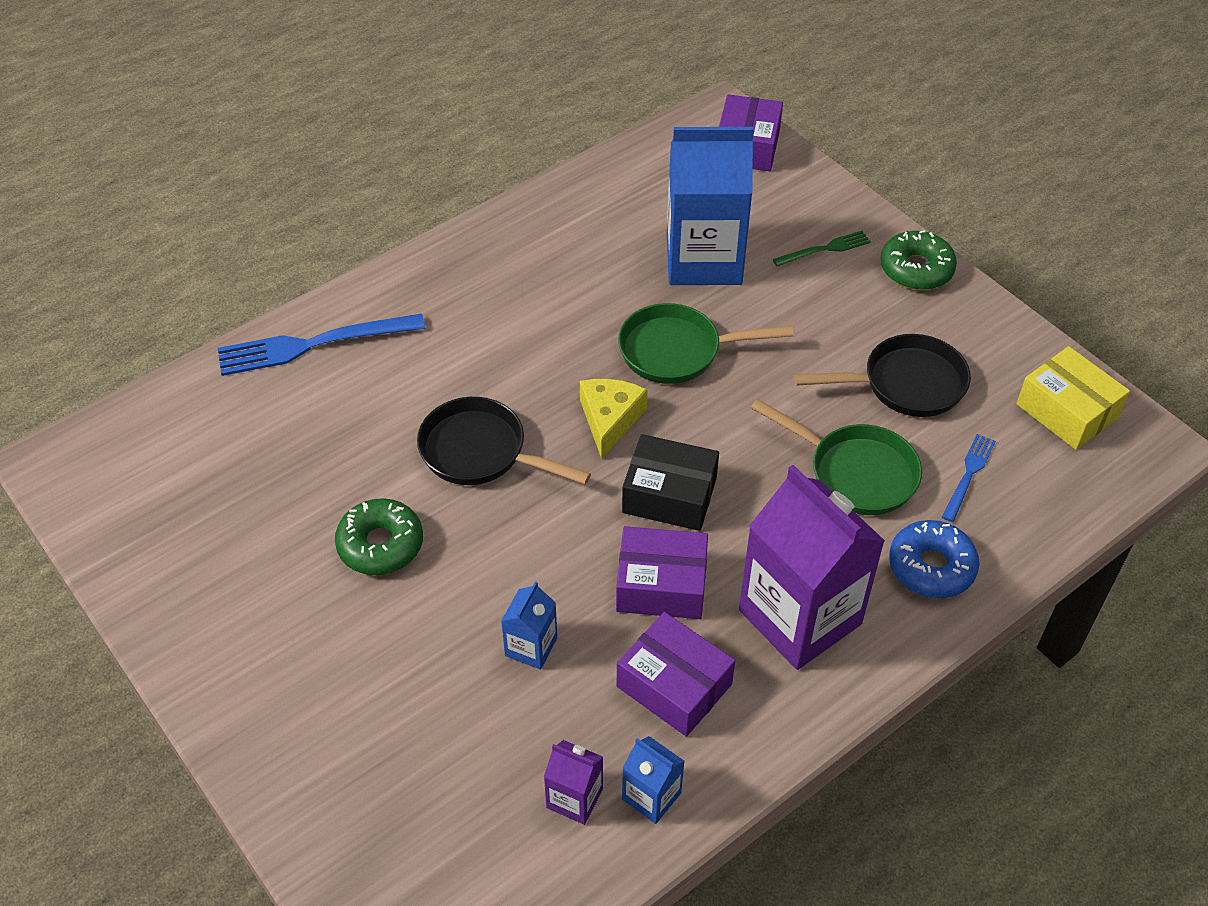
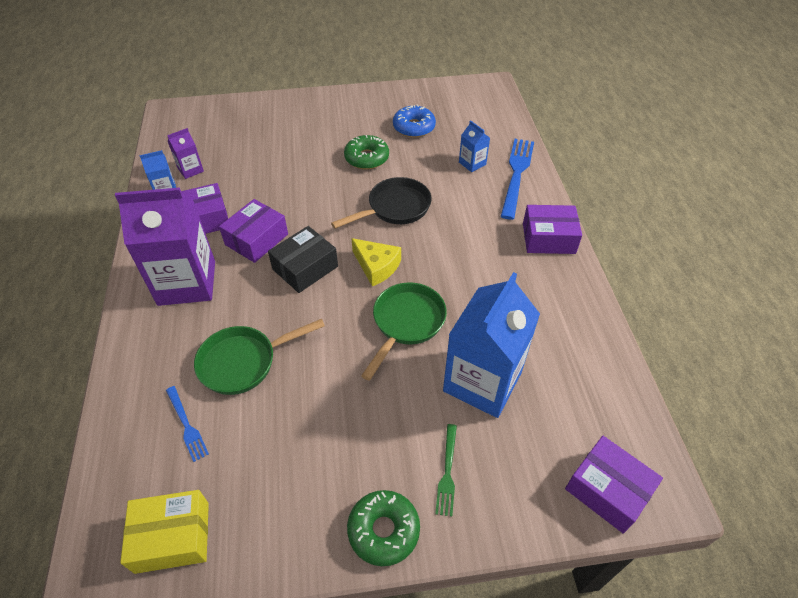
camera: 120 degrees right, 0 degrees up
(435, 273) = (548, 238): none -> purple box
(531, 647) = (269, 184): blue carton -> blue carton (472, 163)
(905, 384) = (283, 438): black pan -> none
(931, 567) = (153, 359): blue donut -> blue donut (414, 127)

